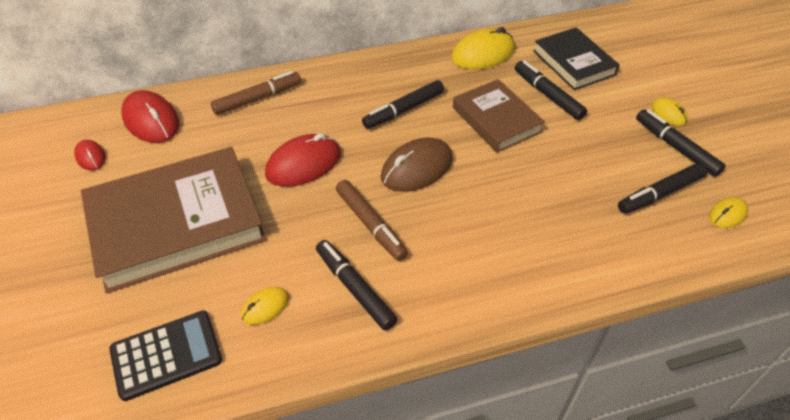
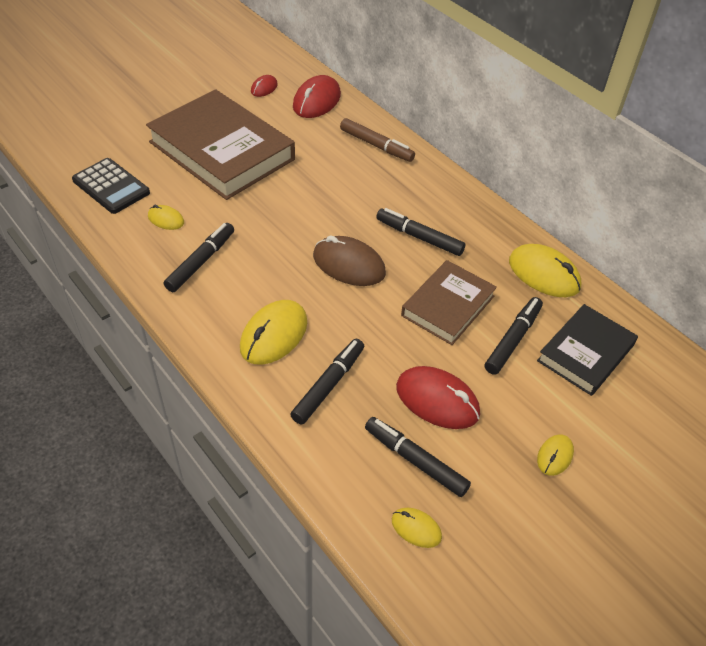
camera: 65 degrees right, 0 degrees up
(303, 164) = (315, 195): red mouse -> red mouse (437, 400)
(370, 224) = (269, 253): brown marker -> none
(488, 251) = (274, 335): none -> yellow mouse
(676, 147) = (499, 469): black marker -> black marker (328, 385)

